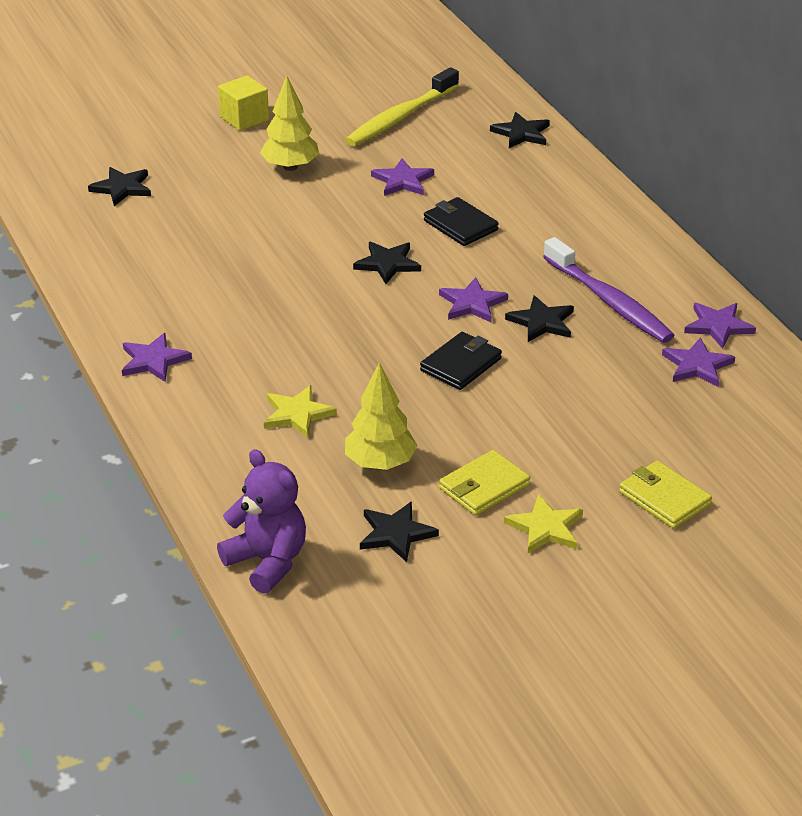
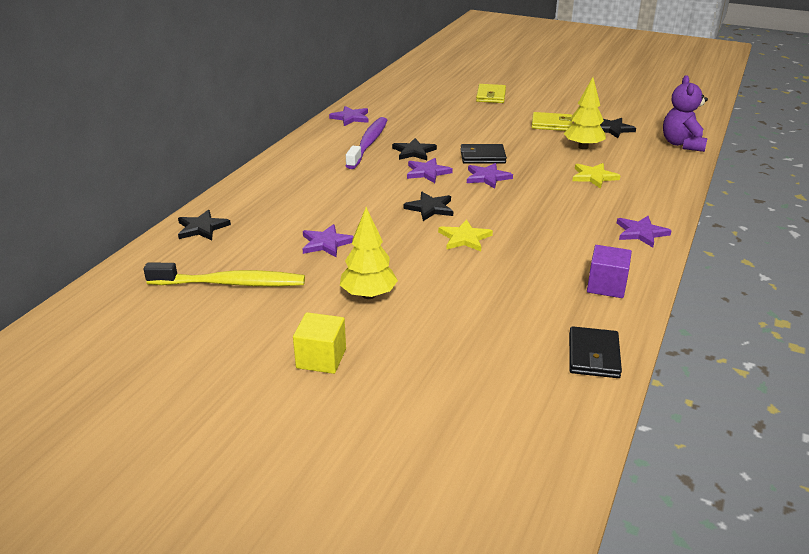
camera: 130 degrees left, 5 degrees down
(120, 282) = (606, 286): none -> purple cube
(122, 188) = (511, 357): black star -> none
(460, 225) = (353, 204): black wallet -> black wallet (593, 355)
(545, 528) = (550, 108): yellow star -> yellow star (464, 238)
(697, 365) = (390, 113): purple star -> purple star (487, 177)

